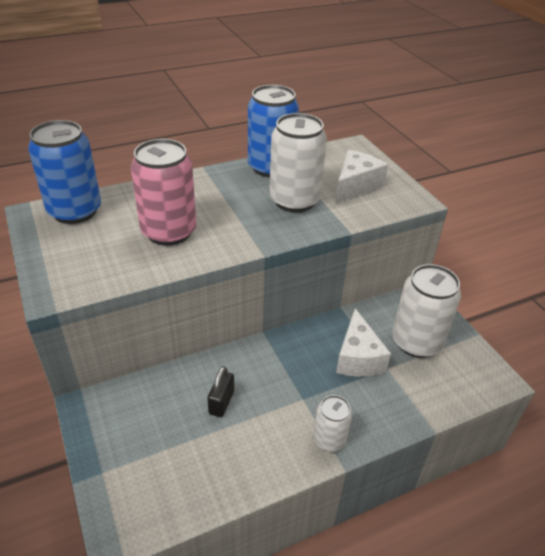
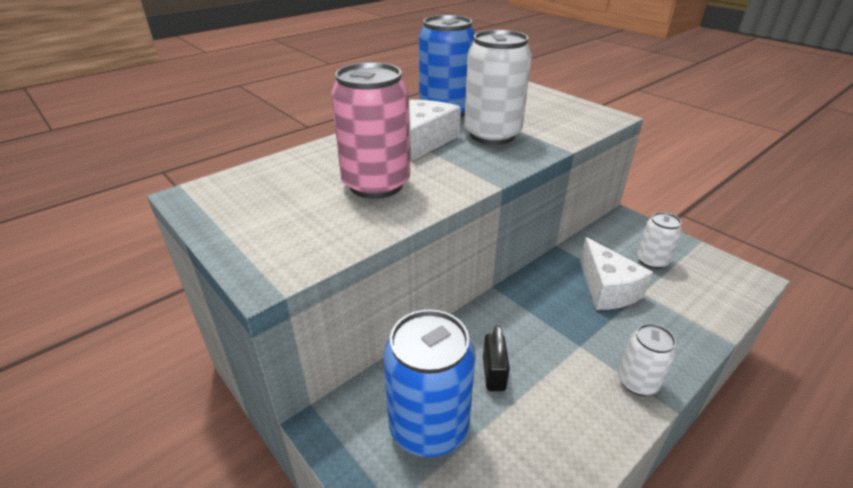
camera: 15 degrees left, 5 degrees down
(75, 211) = (246, 184): blue can -> blue can (429, 427)
(355, 186) = (542, 114): white cheese -> white cheese (427, 140)
(416, 342) = (651, 261): white can -> white can, size x0.55

